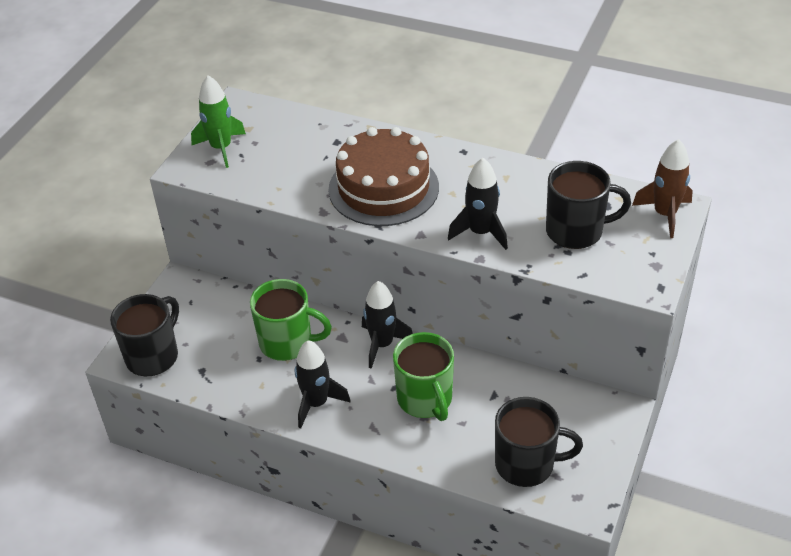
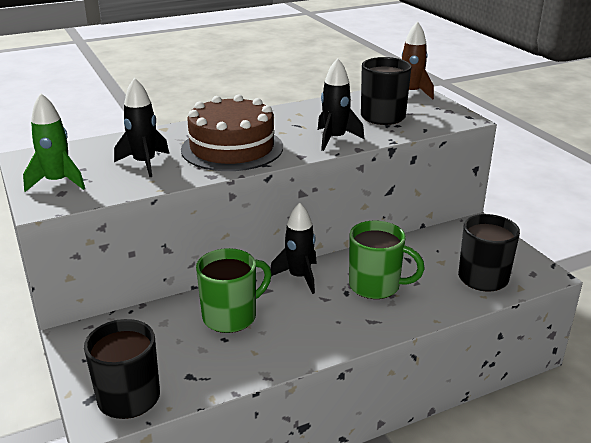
camera: 50 degrees left, 15 degrees down
(316, 403) = (312, 334): black rocket -> black rocket (144, 163)

